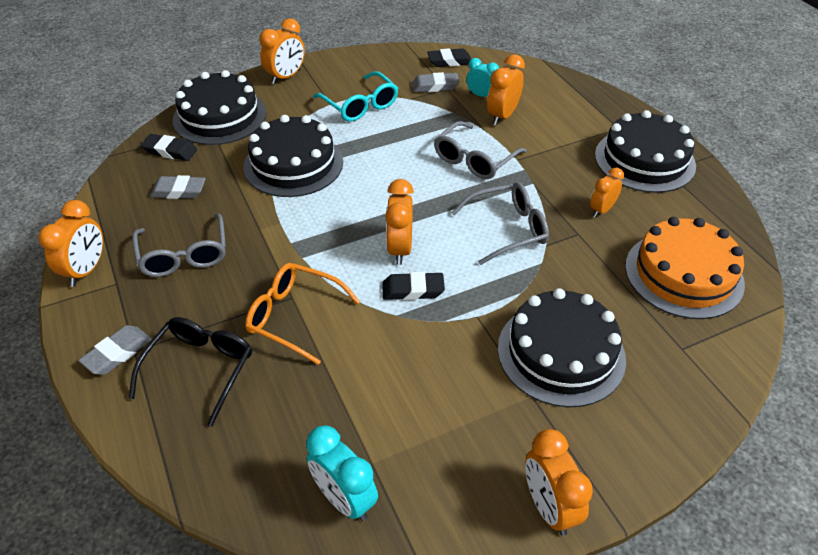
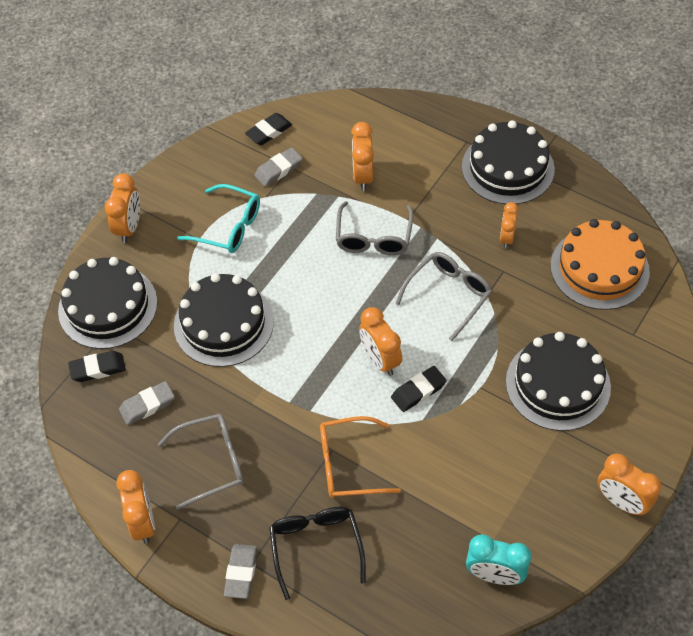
camera: 30 degrees left, 10 degrees up
(184, 255) = (212, 462): grey glasses -> grey glasses turned 60 degrees counterclockwise
(481, 95) = (327, 161): turquoise clock -> none

